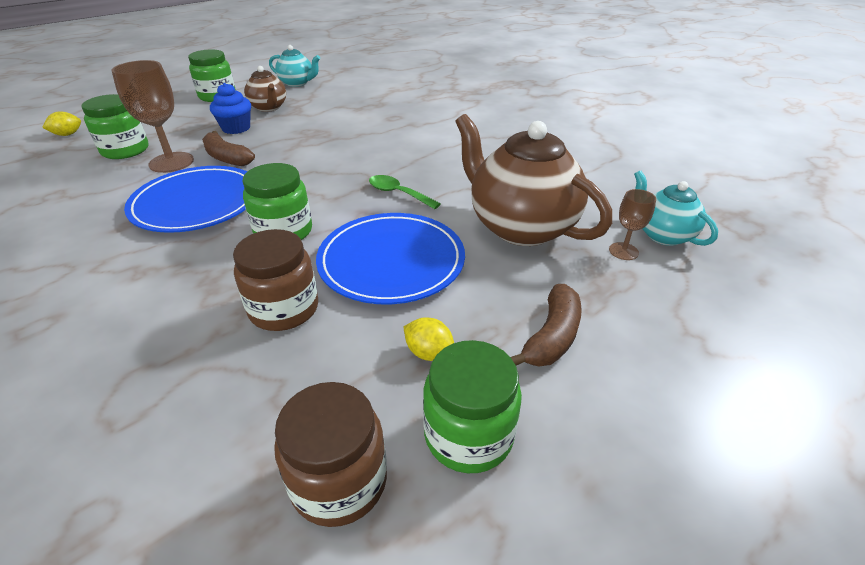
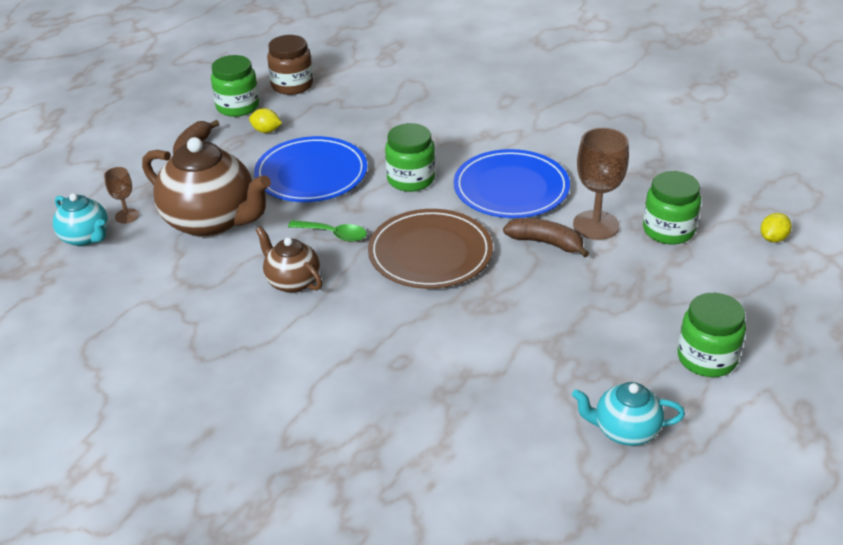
camera: 165 degrees right, 0 degrees up
(236, 128) = (592, 292): blue cupcake -> none
(269, 108) = (597, 346): brown teapot -> brown teapot (292, 281)
(284, 309) = (367, 134): brown jar -> none
(324, 166) = (430, 253): none -> brown plate

